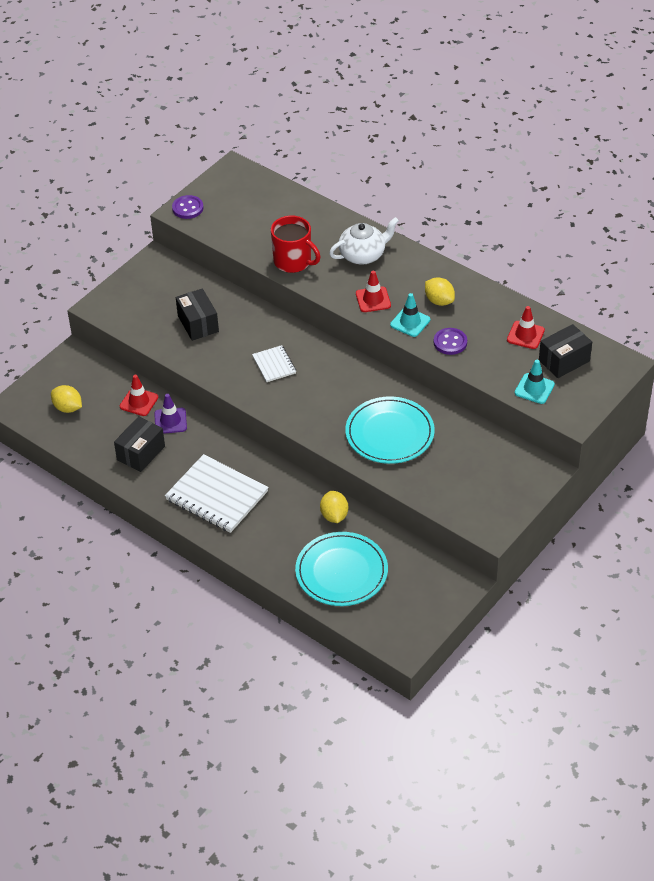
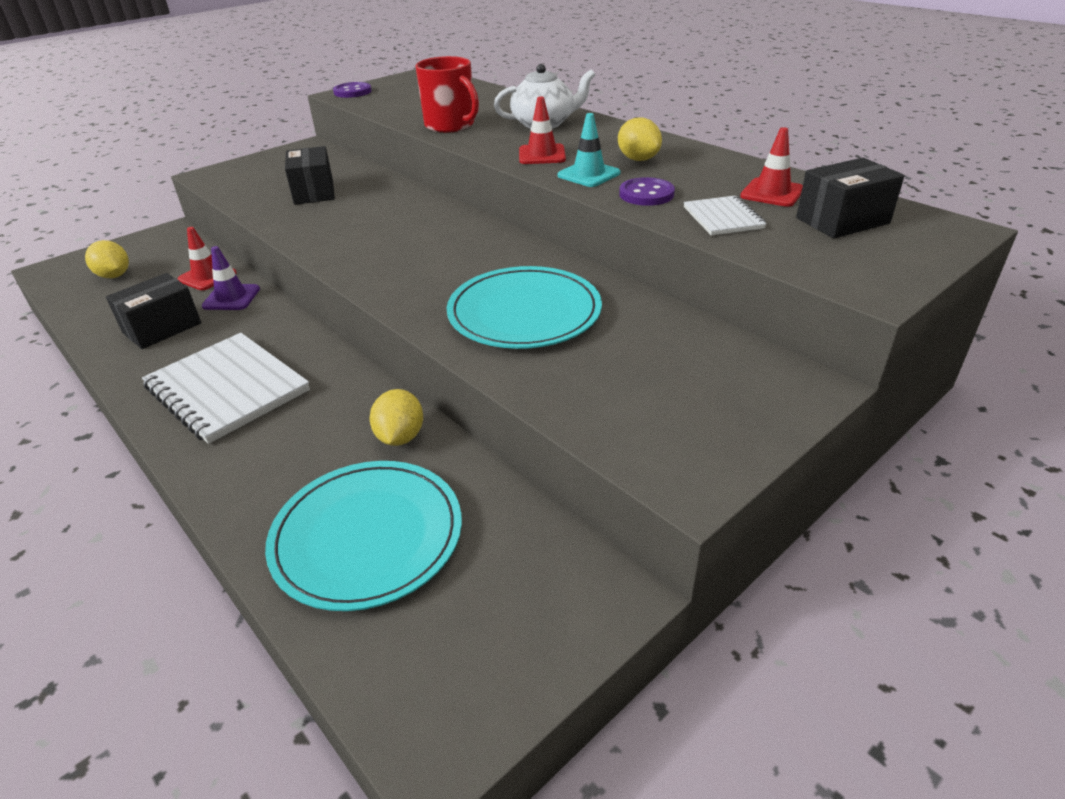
camera: 10 degrees right, 10 degrees down
(274, 365) = (386, 231): white notebook -> white notebook (723, 218)
(534, 389) = (790, 248): turquoise traffic cone -> none

